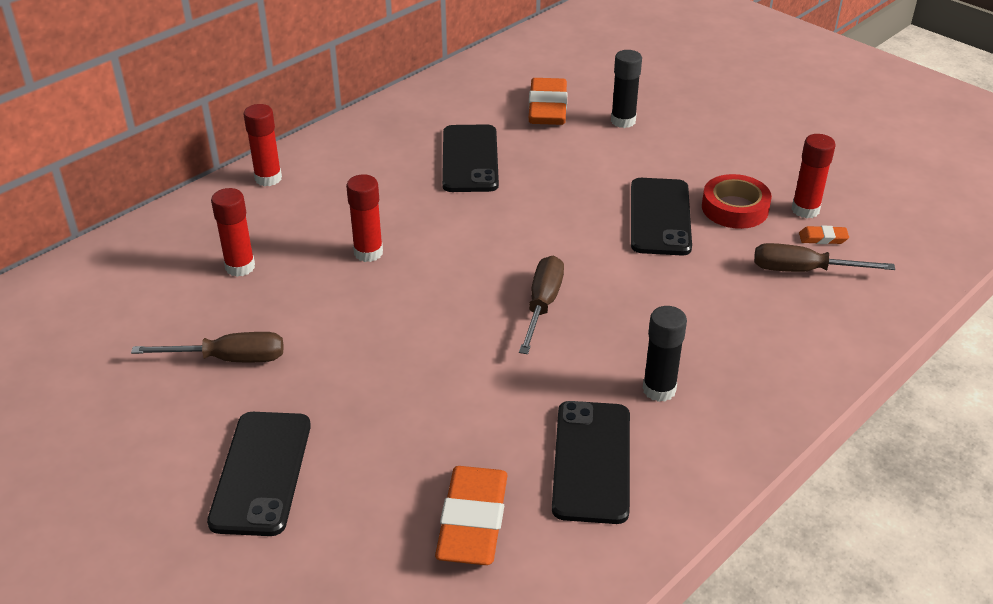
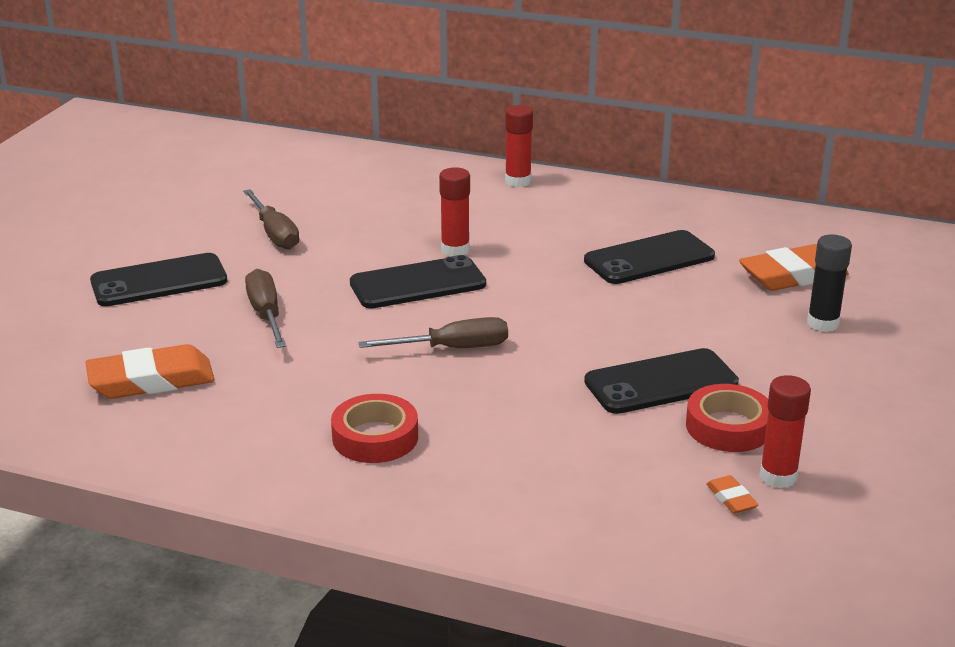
camera: 65 degrees right, 10 degrees down
(240, 267) = (388, 205): red glue stick -> none
(591, 461) = (253, 421): black phone -> black phone (418, 284)
(659, 389) = (375, 437): black glue stick -> red tape
(803, 271) = (651, 494): brown screwdriver -> brown screwdriver (266, 314)

